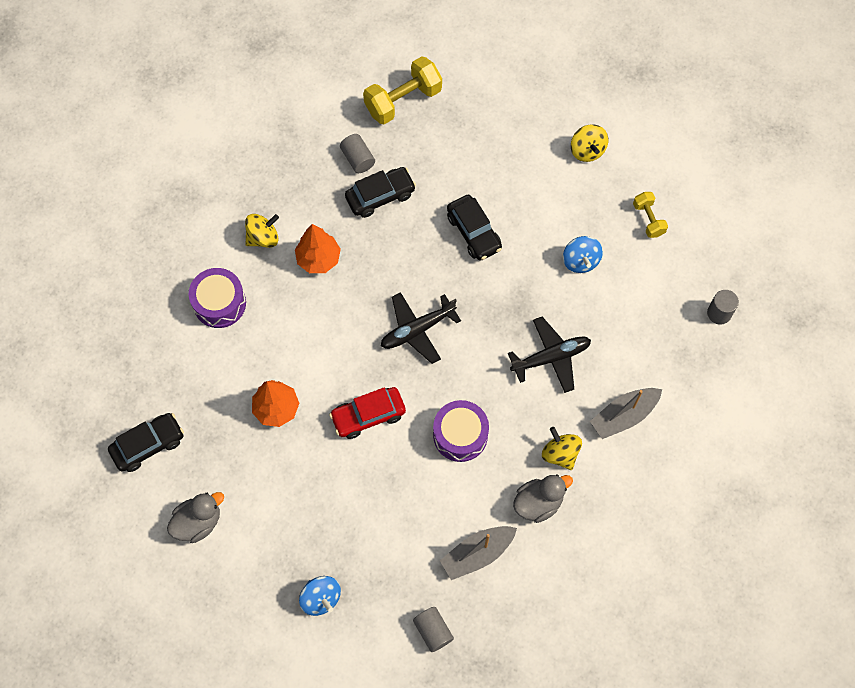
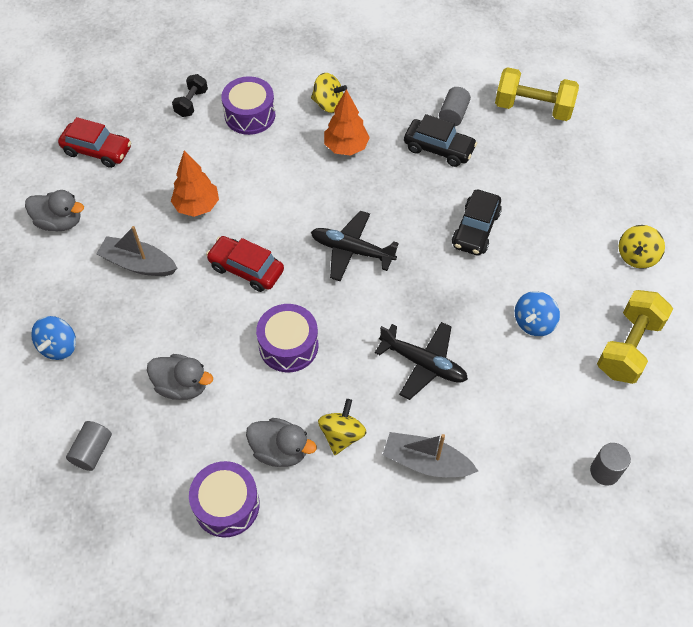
camera: 50 degrees right, 10 degrees down
(148, 445) = (97, 151): black car -> red car
(164, 338) = (191, 103): none -> black dumbbell
(431, 532) = (182, 386): none -> grey duck
(477, 554) = (191, 435): grey boat -> grey boat (138, 264)
(550, 568) = (226, 505): none -> purple drum
(648, 219) = (628, 347): yellow dumbbell -> yellow dumbbell, size x1.78

